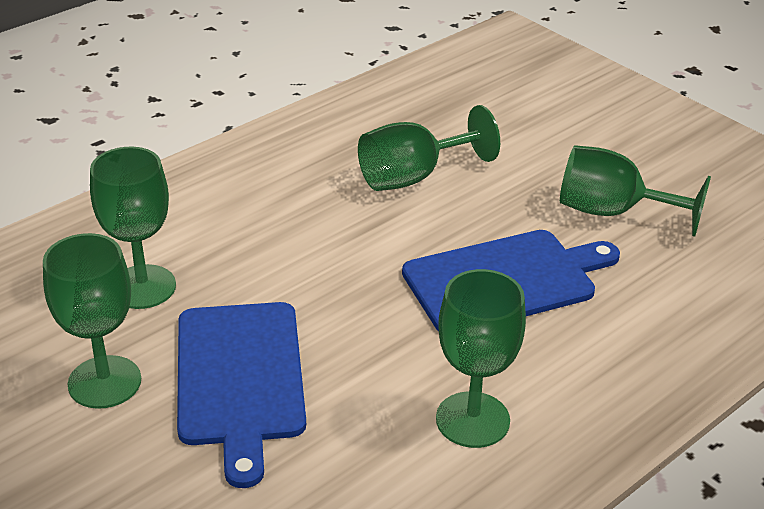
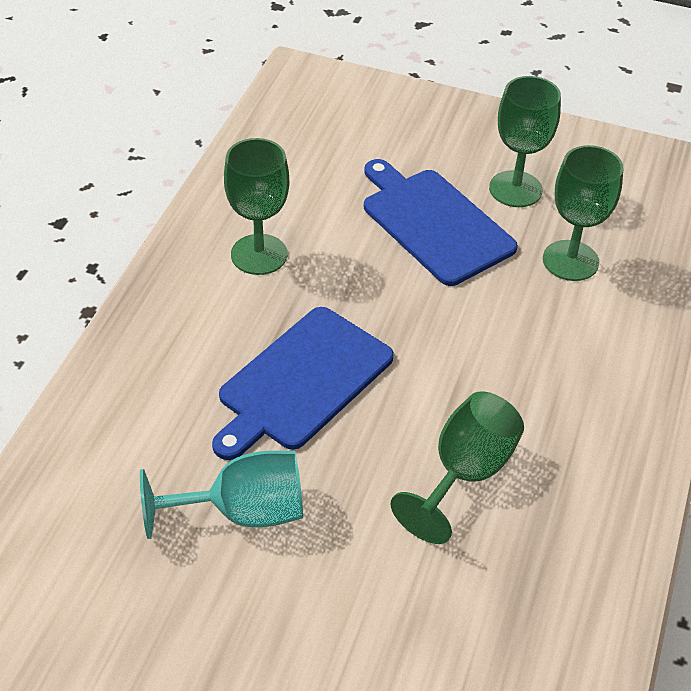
camera: 150 degrees right, 10 degrees up
(612, 212) = (243, 512): green goblet -> turquoise goblet

